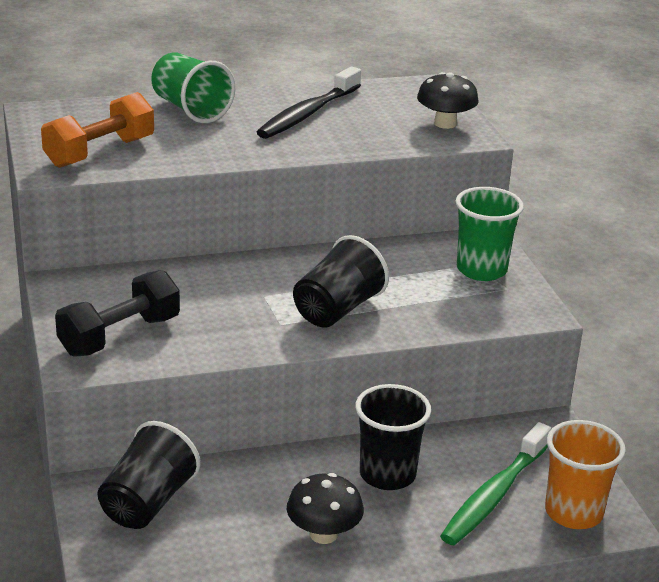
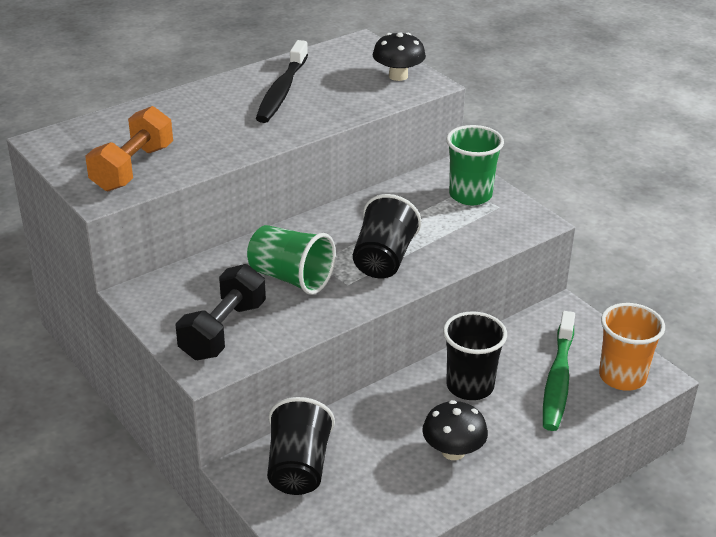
camera: 20 degrees left, 5 degrees up
(191, 109) = (181, 108): green cup -> green cup (291, 278)

